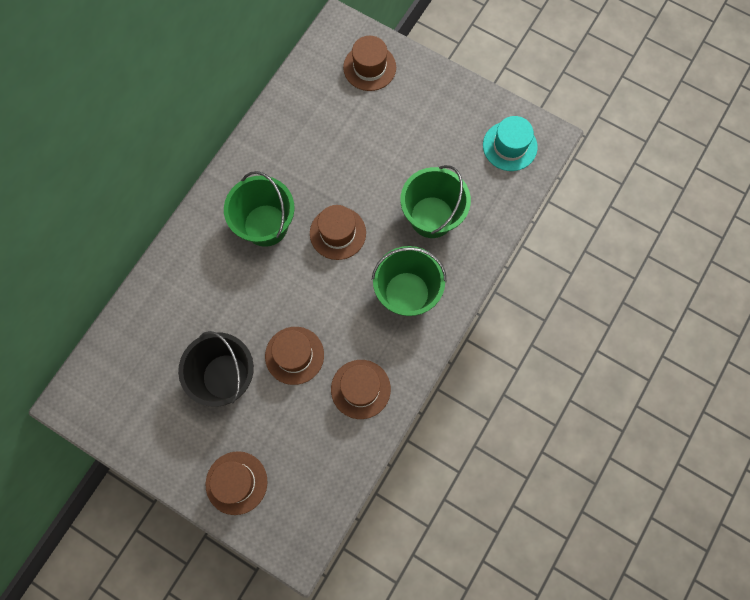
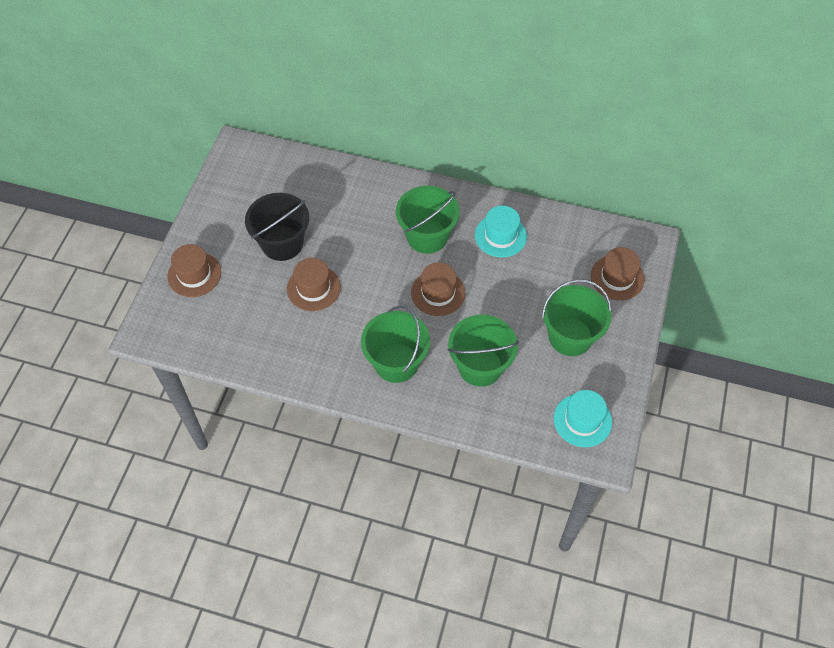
camera: 75 degrees right, 15 degrees down
(288, 155) = (500, 236): none -> turquoise hat
(360, 389) = (295, 346): brown hat -> none
(422, 128) = (570, 336): none -> green bucket

